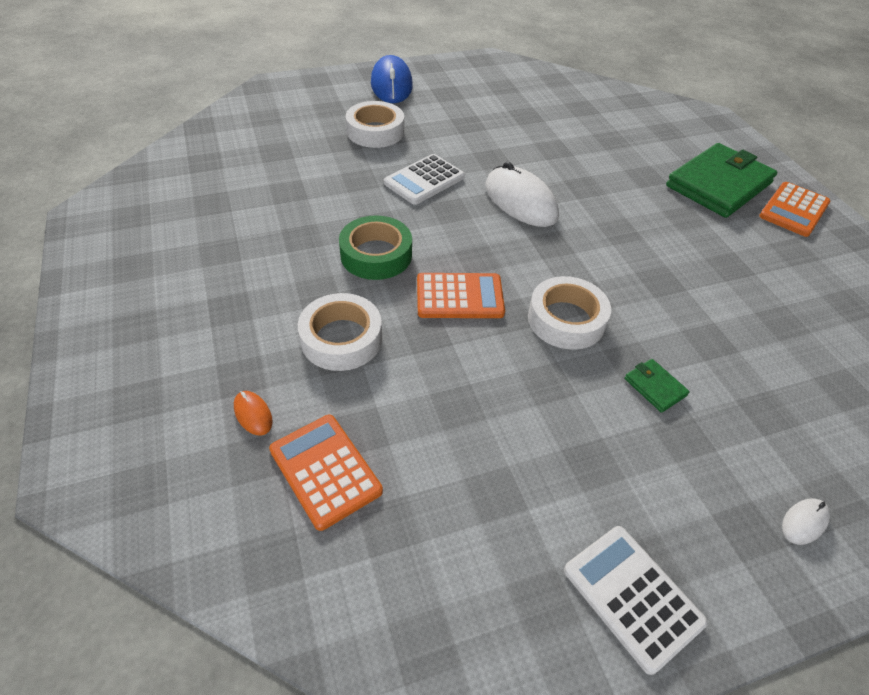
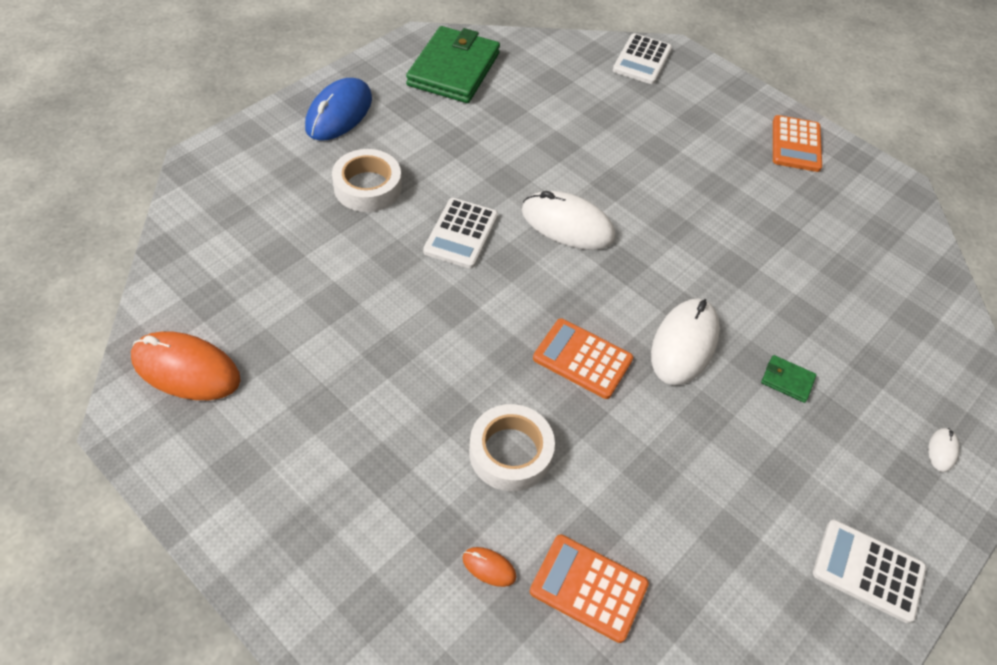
camera: 30 degrees left, 5 degrees up
(152, 196) = (186, 369): none -> orange mouse
(376, 255) = (476, 345): green tape -> none
(391, 85) = (339, 113): blue mouse -> blue mouse turned 60 degrees clockwise
(459, 296) = (582, 359): orange calculator -> orange calculator turned 120 degrees counterclockwise
(566, 320) = (684, 344): white tape -> white mouse
(675, 114) = (642, 60): none -> white calculator
(718, 184) = (723, 137): green wallet -> green wallet (453, 69)

